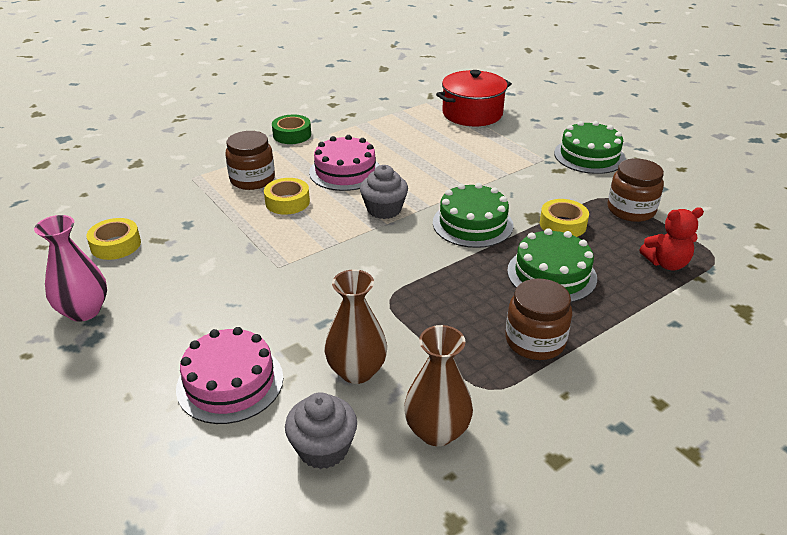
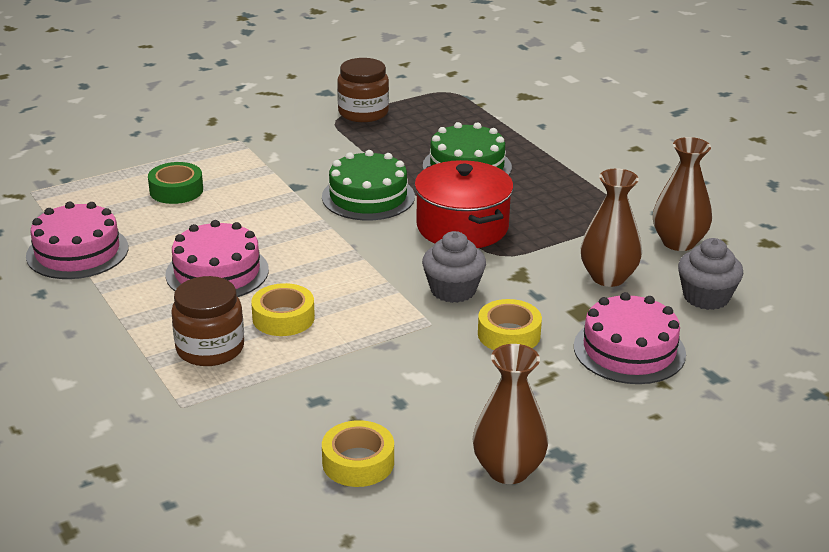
camera: 85 degrees left, 5 degrees down
(84, 311) = (508, 470): pink vase -> brown vase
(292, 135) = (81, 315): green tape -> green tape (176, 190)
(365, 123) = (77, 252): none -> pink cake
(384, 209) = (323, 248): grey cupcake -> grey cupcake (453, 290)
(472, 114) = (94, 170): red pot -> red pot (462, 227)
(535, 341) = (564, 187): brown jar -> none
(562, 224) = (381, 149): yellow tape -> yellow tape (509, 334)
(589, 156) = (244, 115): green cake -> none
(666, 263) = (456, 113): red teddy bear -> none

